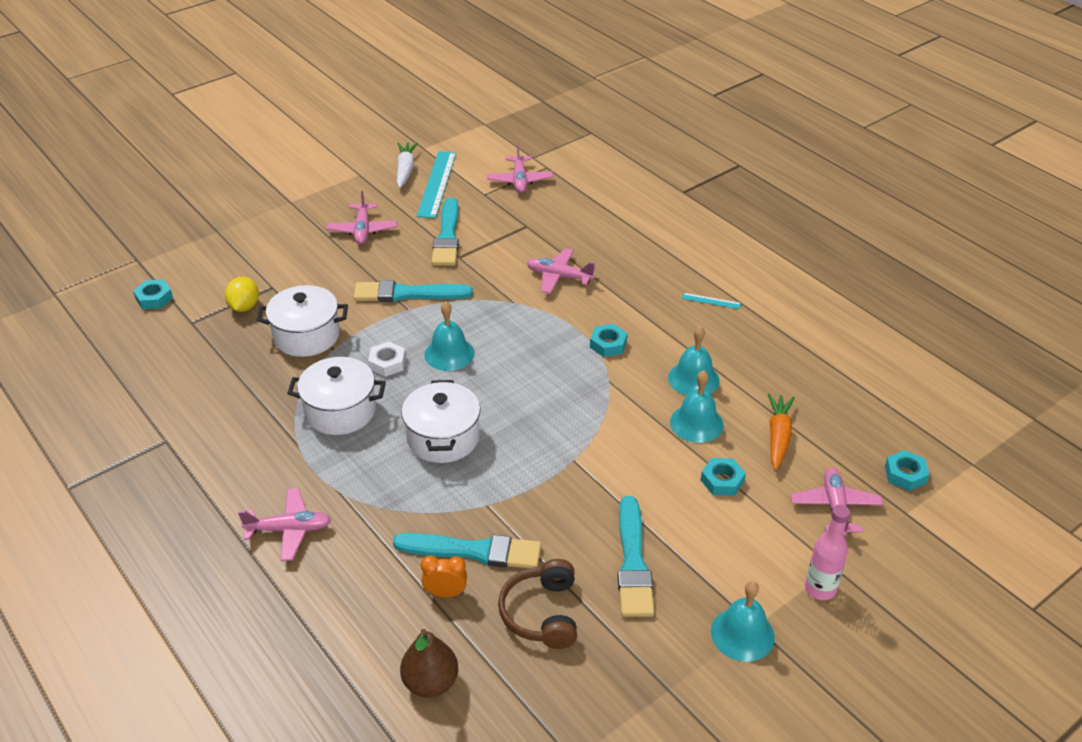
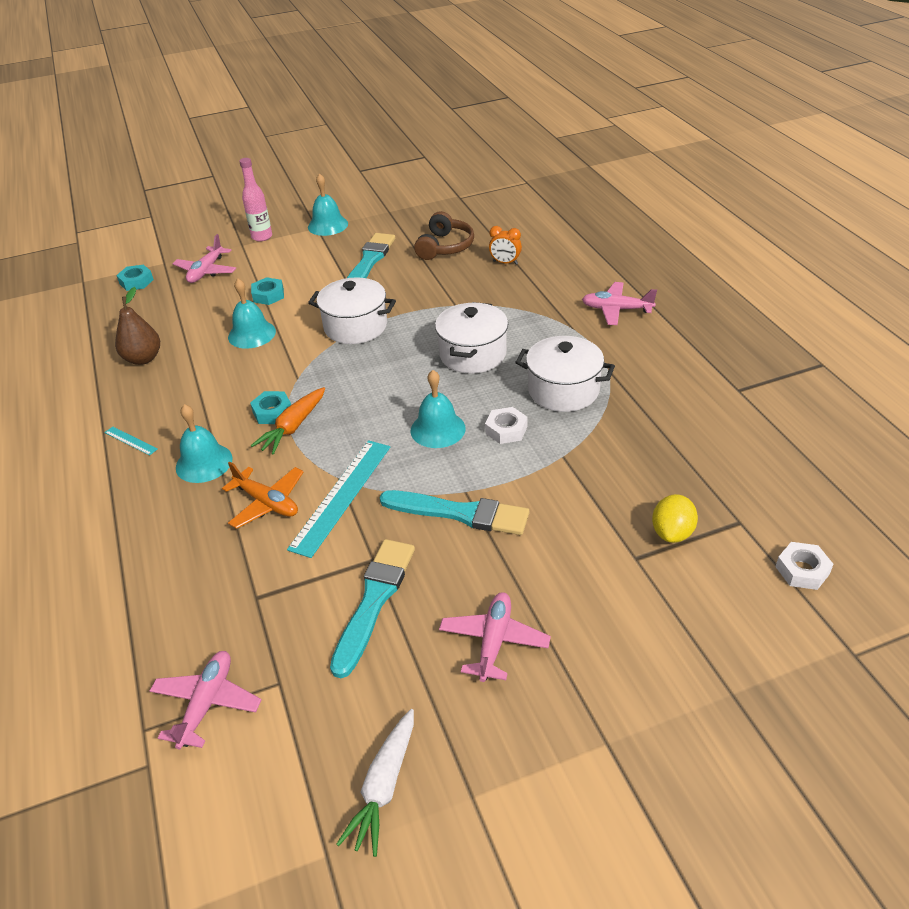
camera: 160 degrees left, 0 degrees up
(154, 298) = (802, 570): turquoise nut -> white nut
(306, 336) = (592, 477): white pot -> white pot (355, 326)
(430, 682) = (528, 228): brown pear -> brown pear (143, 359)
(437, 184) = (343, 729): turquoise ruler -> turquoise ruler (341, 496)
(474, 551) = (476, 280): turquoise brush -> none
(559, 277) = (267, 503): pink plane -> orange plane
(693, 379) = (221, 368): turquoise bell -> turquoise bell (204, 463)
(778, 436) = (198, 316): orange carrot -> orange carrot (293, 427)

